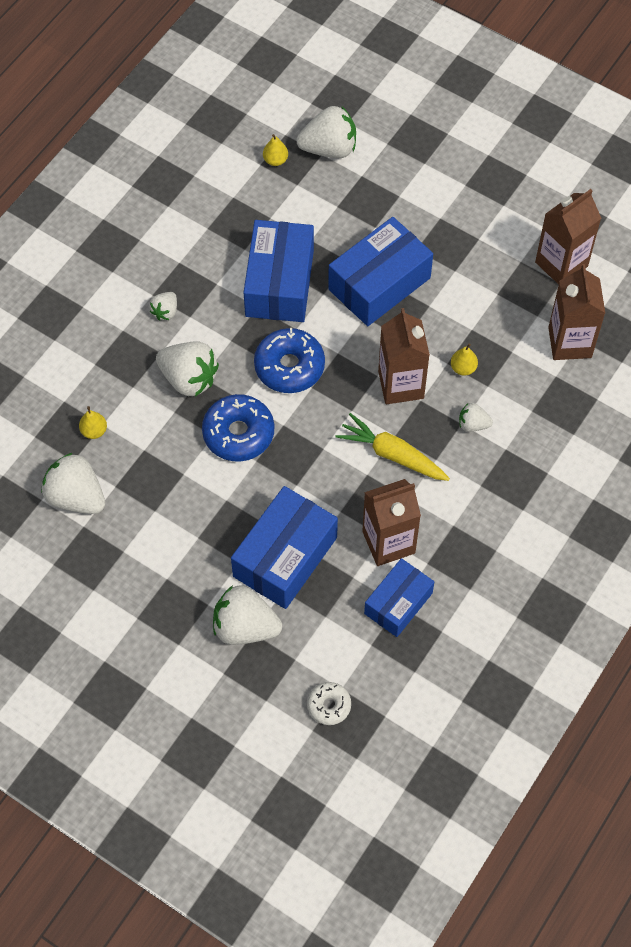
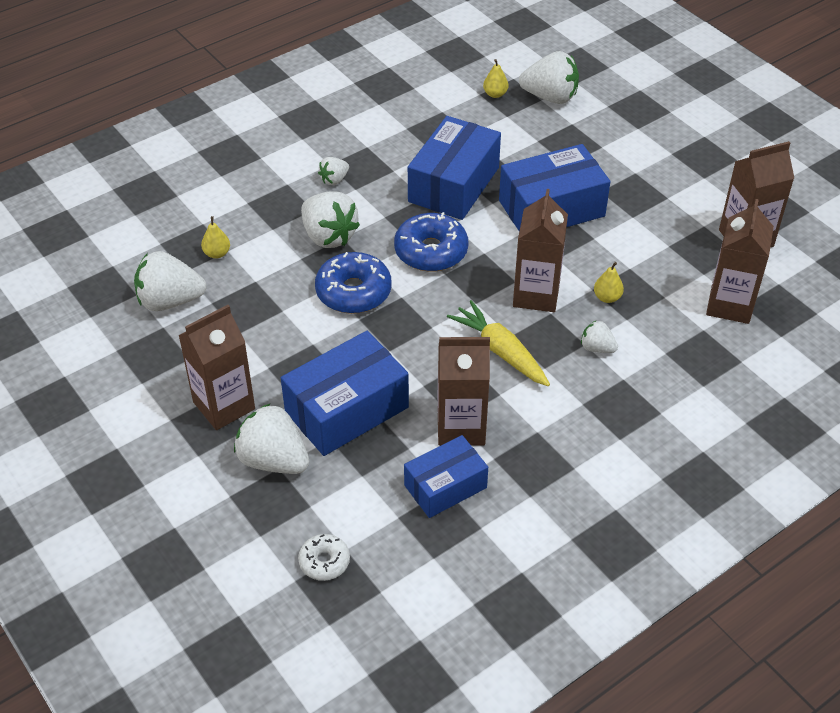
camera: 20 degrees right, 15 degrees down
(76, 497) = (170, 301): white strawberry -> white strawberry turned 60 degrees counterclockwise
(177, 588) = (224, 405): none -> brown carton

